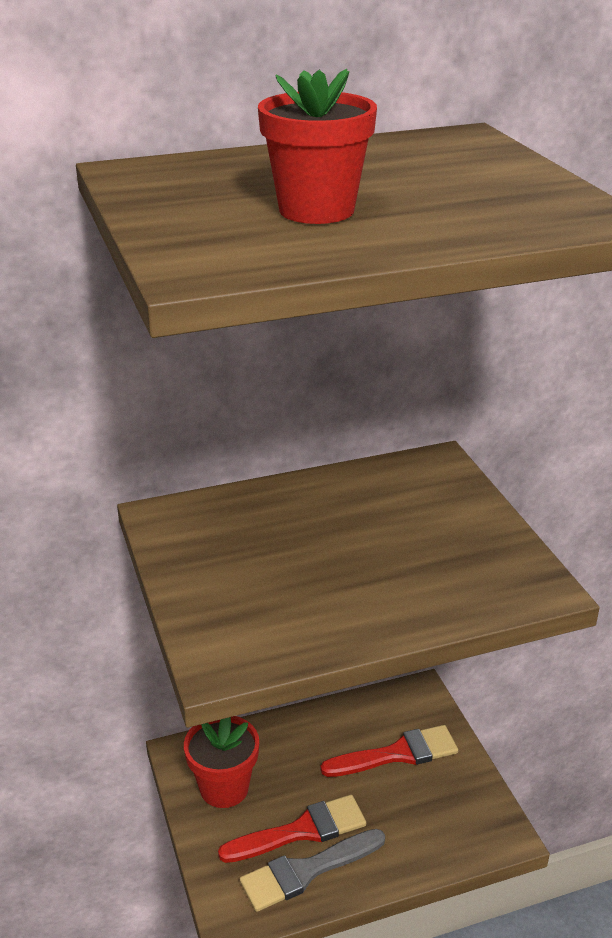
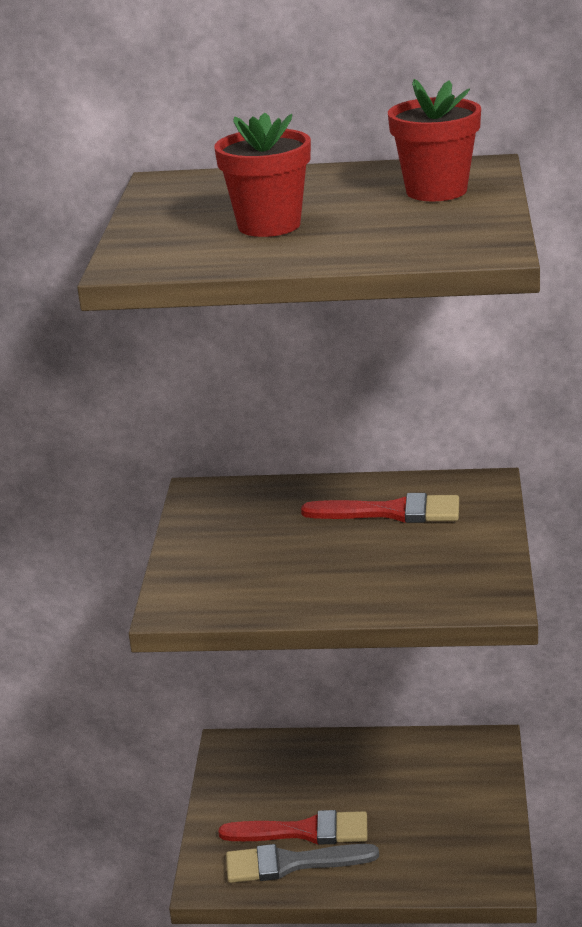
camera: 25 degrees right, 5 degrees down
(224, 788) = (252, 781): red flower pot -> red flower pot (436, 191)
(397, 754) = (434, 790): red brush -> red brush (392, 512)

